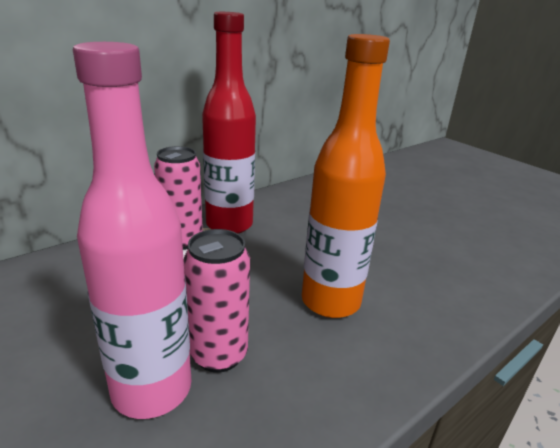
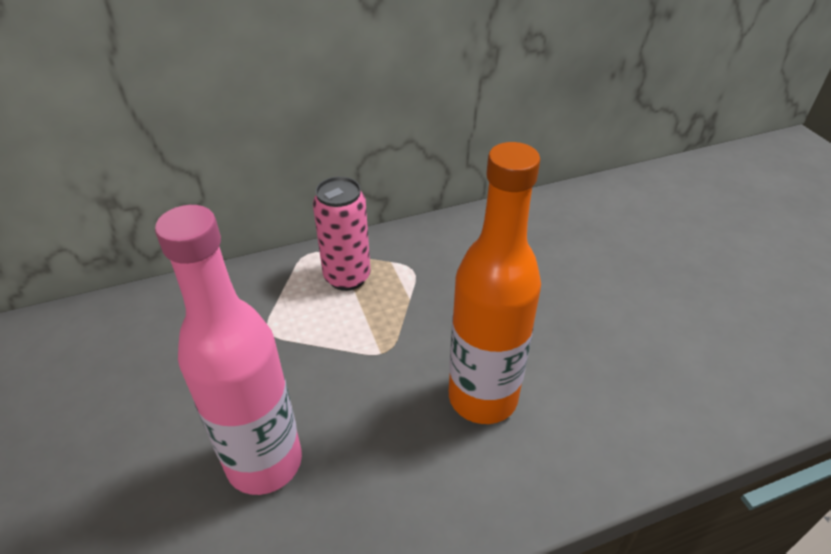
camera: 20 degrees right, 15 degrees up
(219, 354) = (338, 438): pink can -> none
(229, 225) = (408, 260): red bottle -> none

